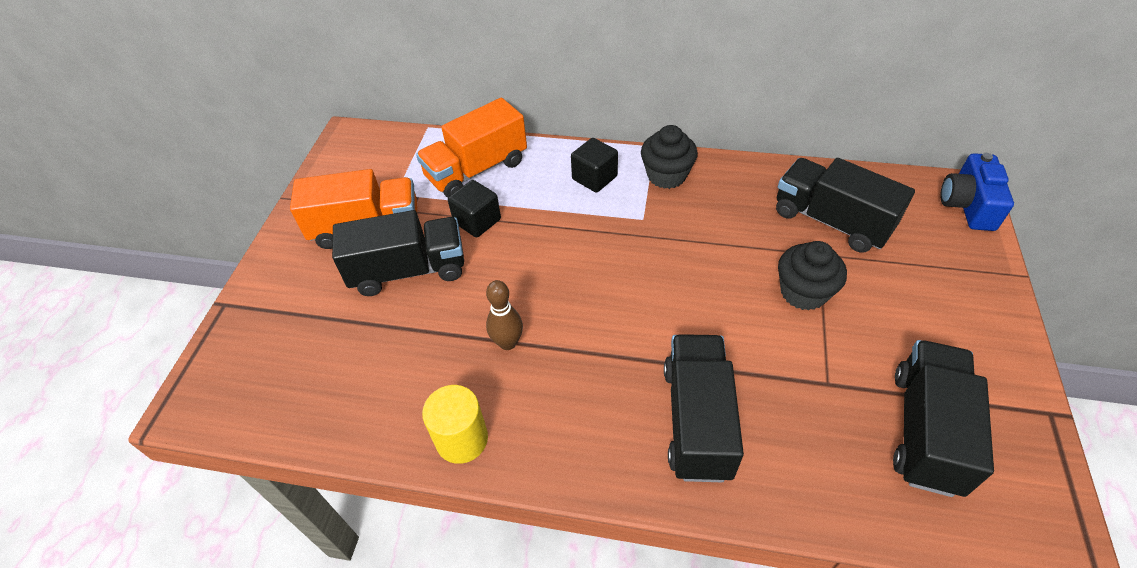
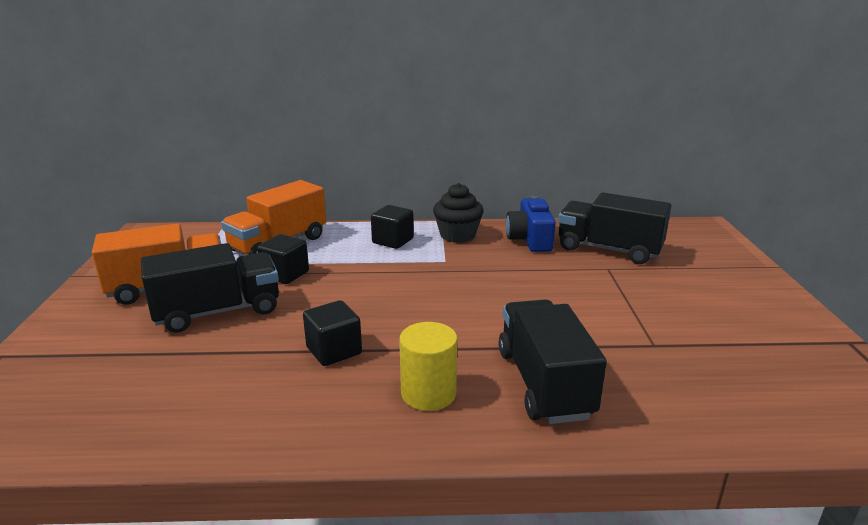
camera: 15 degrees left, 25 degrees down
(462, 439) = (297, 428): yellow cylinder -> yellow cylinder (428, 393)
(508, 343) = (334, 351): brown bowling pin -> black cube
(803, 292) = (605, 291): black cupcake -> none
(925, 430) = (755, 365): black truck -> none
(967, 205) = (711, 233): blue camera -> blue camera (530, 239)

